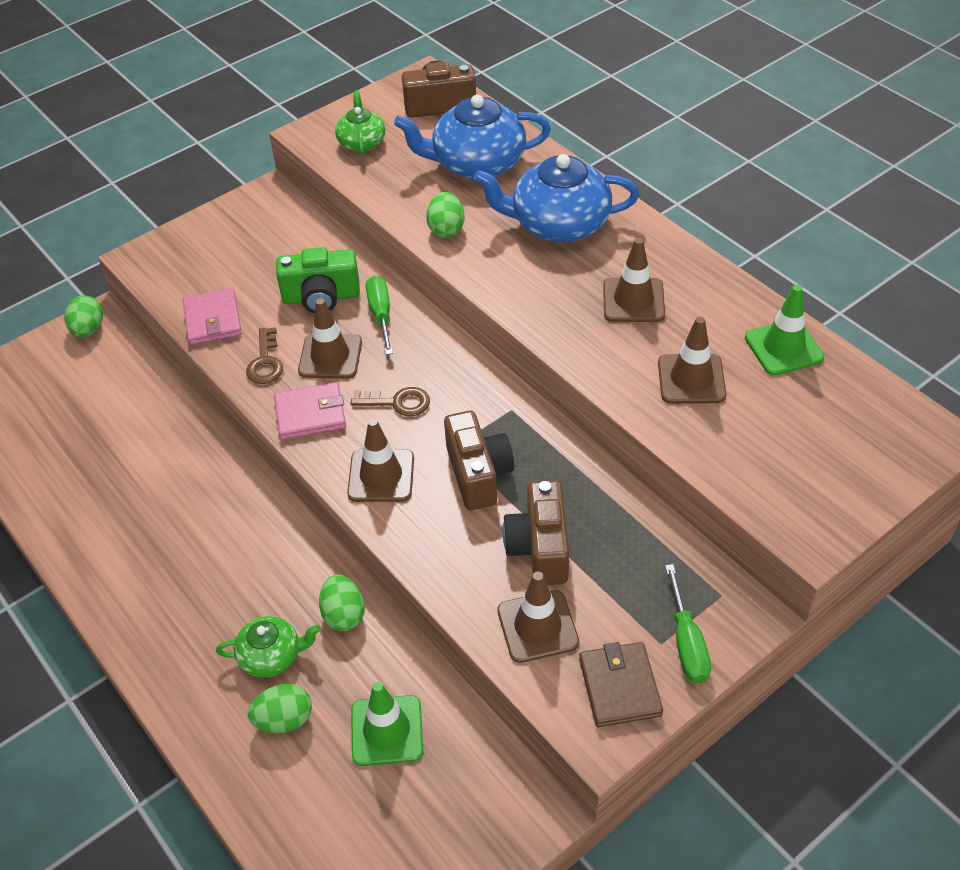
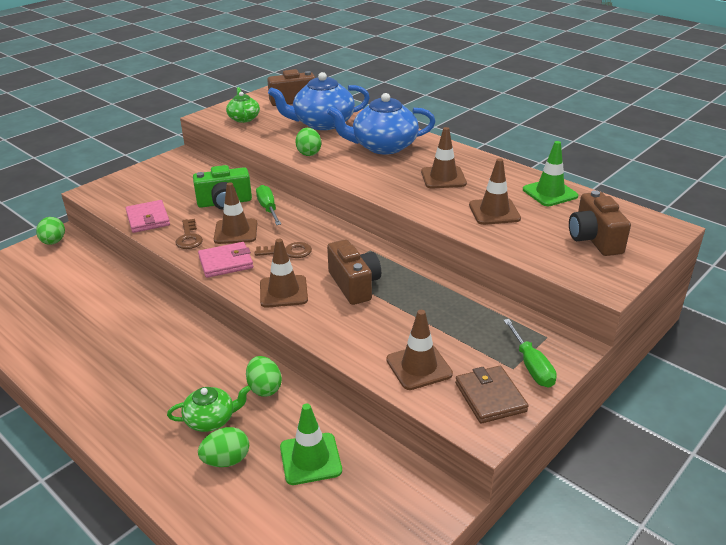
camera: 10 degrees left, 15 degrees down
(539, 547) = (408, 321): brown camera -> brown camera (594, 239)

